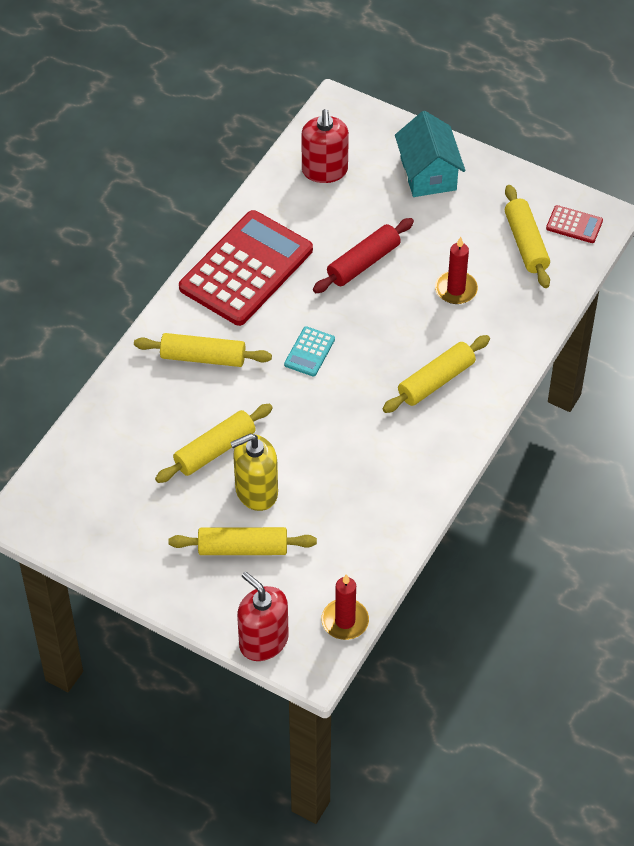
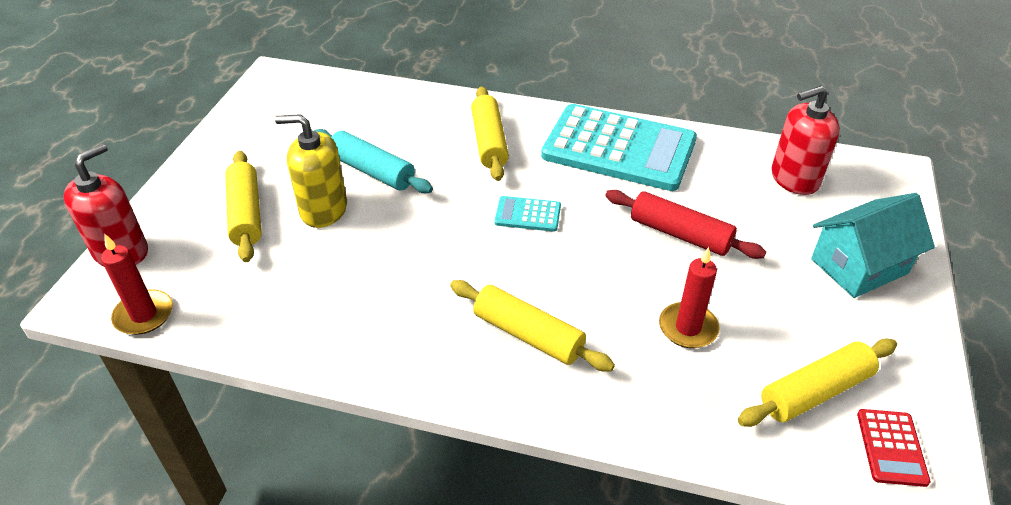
camera: 75 degrees right, 10 degrees down
(215, 450) = (372, 171): yellow rolling pin -> turquoise rolling pin
(246, 269) = (619, 149): red calculator -> turquoise calculator
(256, 491) = (323, 210): yellow soap dispenser -> yellow soap dispenser turned 45 degrees counterclockwise

